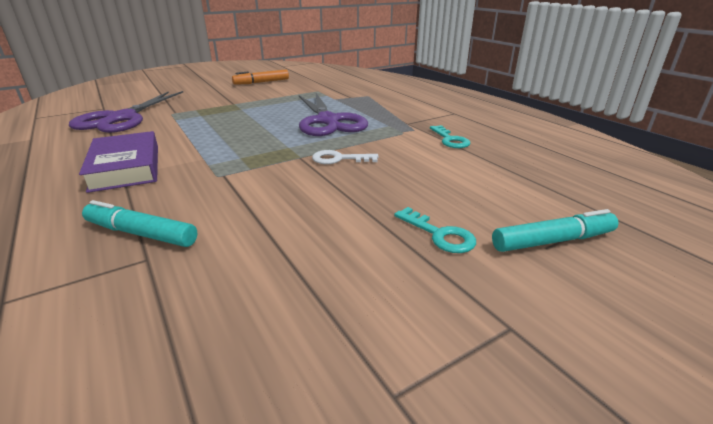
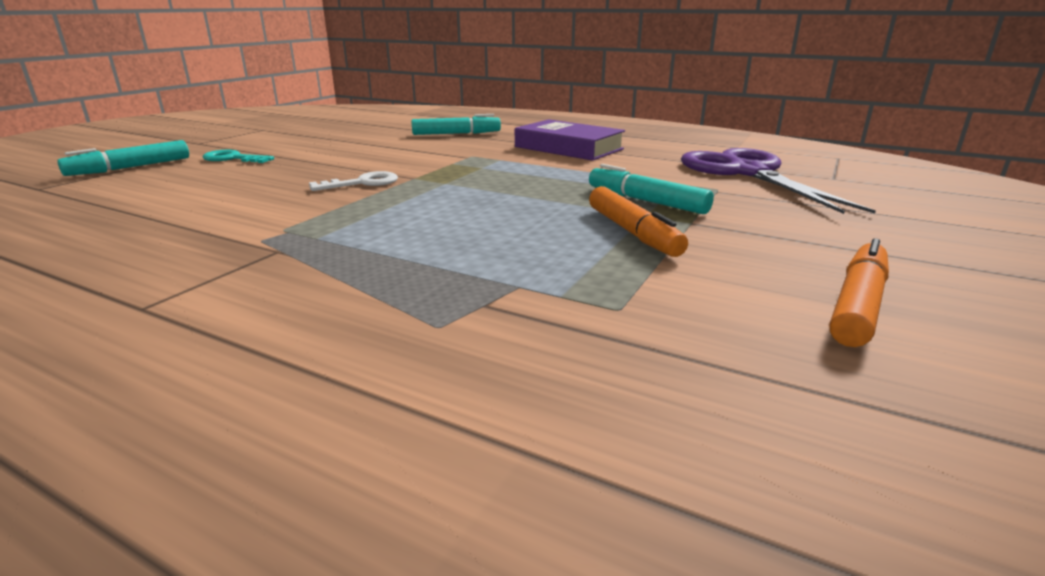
camera: 150 degrees right, 5 degrees down
(221, 114) = (646, 201): none -> turquoise marker
(264, 104) = (632, 232): none -> orange marker
(328, 121) = (444, 224): purple scissors -> none
(450, 140) = (189, 232): turquoise key -> none

